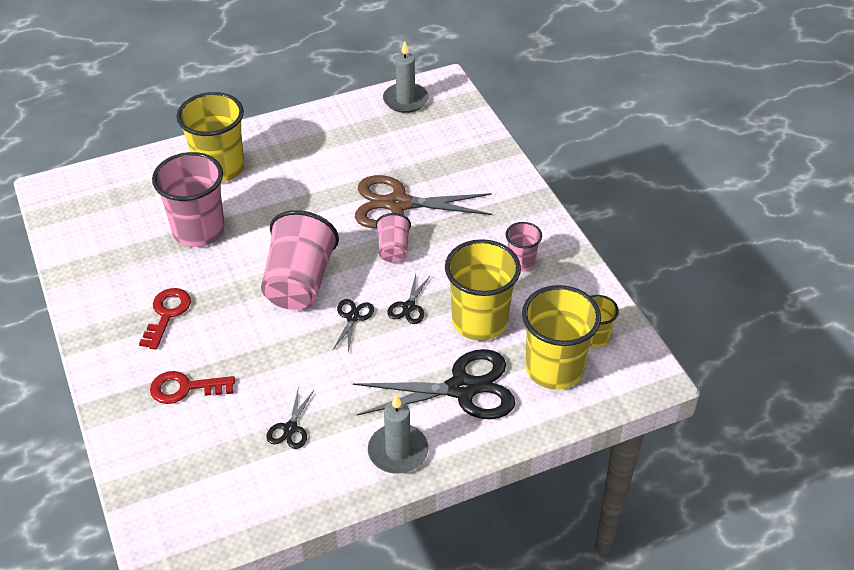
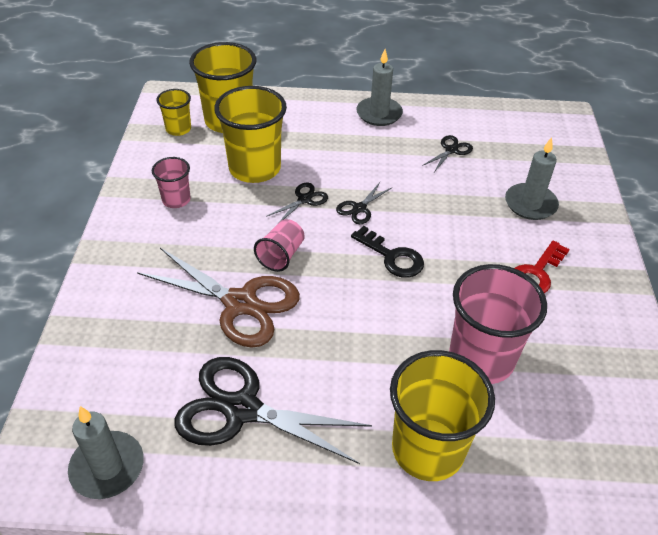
camera: 155 degrees left, 0 degrees up
(185, 388) = (530, 204): red key -> grey candle
(299, 282) = (392, 257): pink cup -> black key
(462, 388) = (306, 132): black scissors -> black scissors (242, 410)

